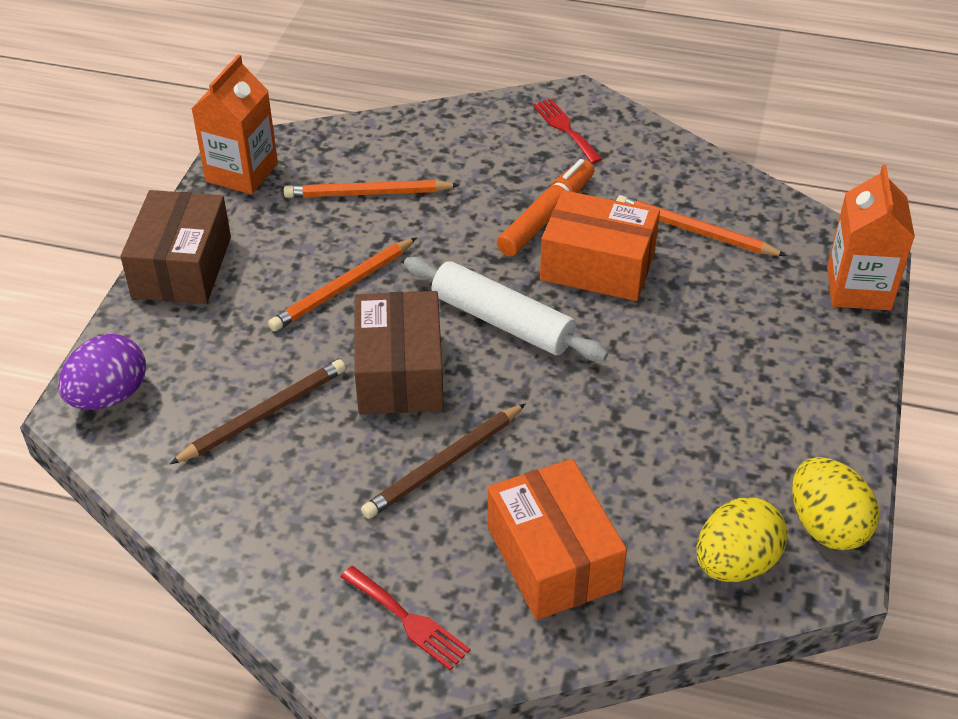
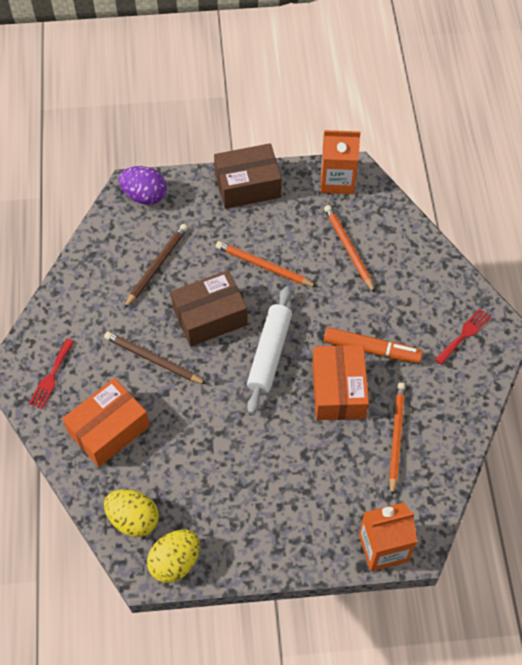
camera: 70 degrees right, 15 degrees up
(264, 415) = (157, 266): brown pencil -> brown pencil turned 90 degrees counterclockwise

